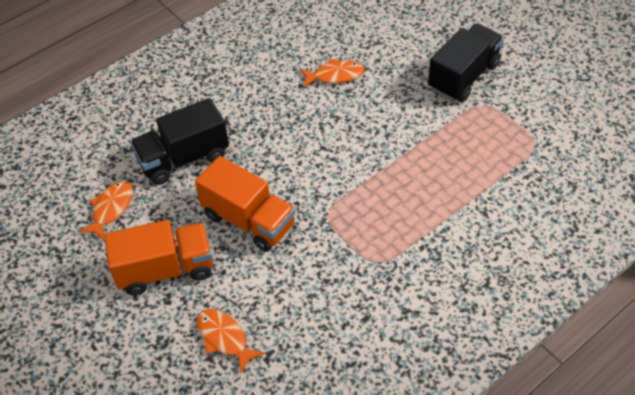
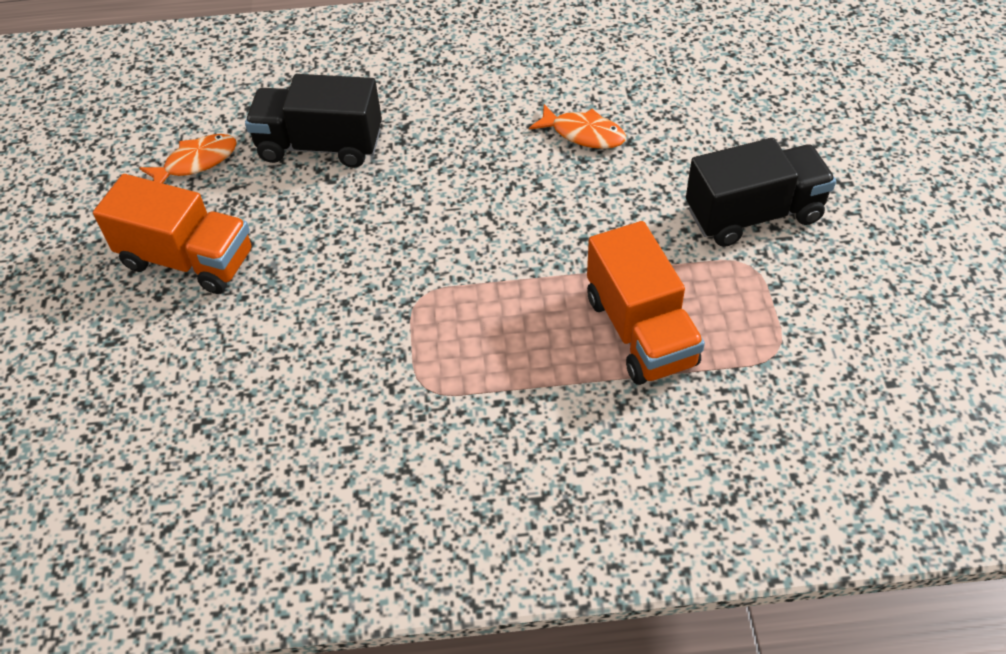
camera: 35 degrees right, 0 degrees up
(224, 338) = (175, 374): orange fish -> none
(249, 220) = (325, 254): orange truck -> orange truck (640, 331)

